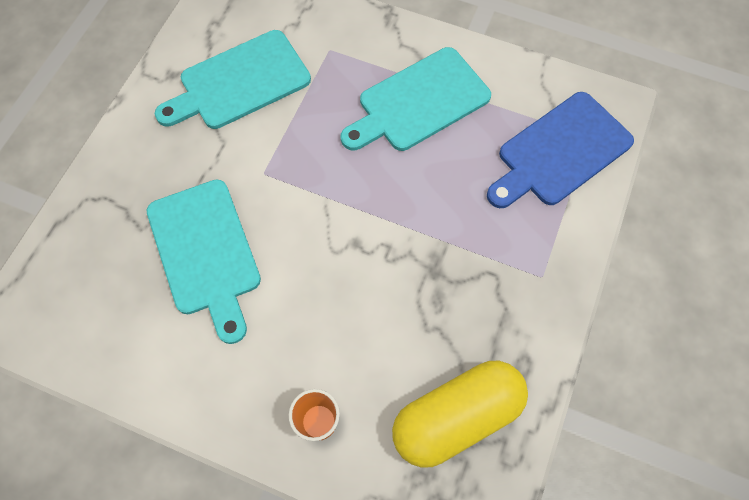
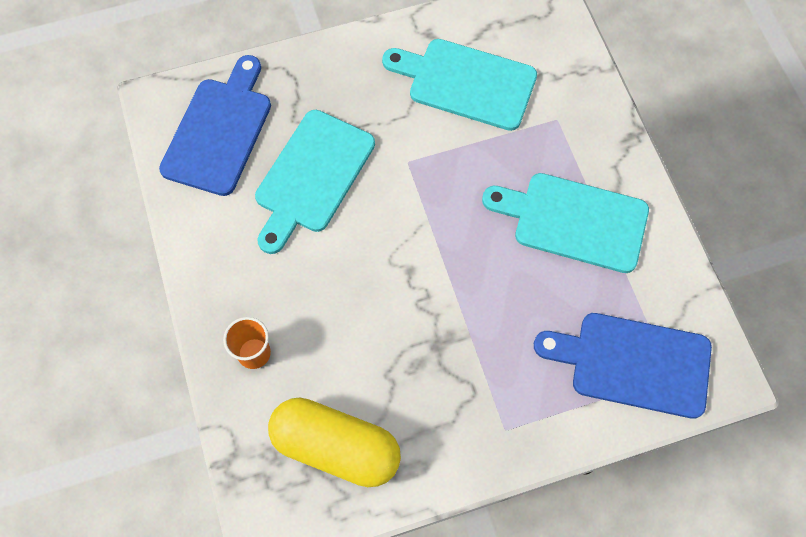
camera: 50 degrees right, 0 degrees up
(89, 294) = (219, 131): none -> blue cutting board

